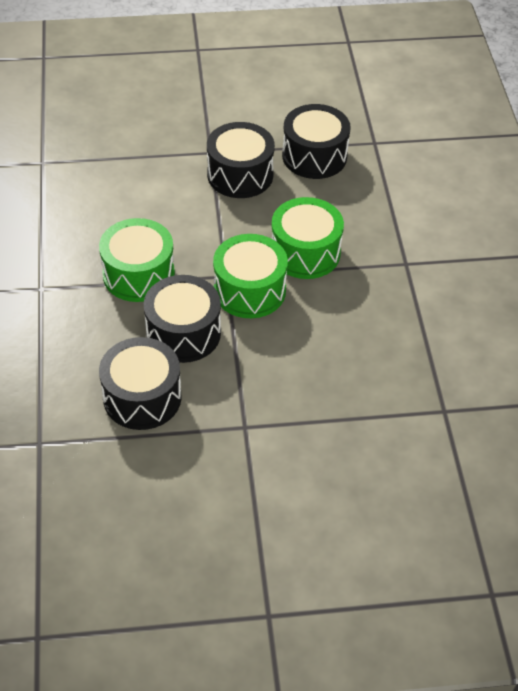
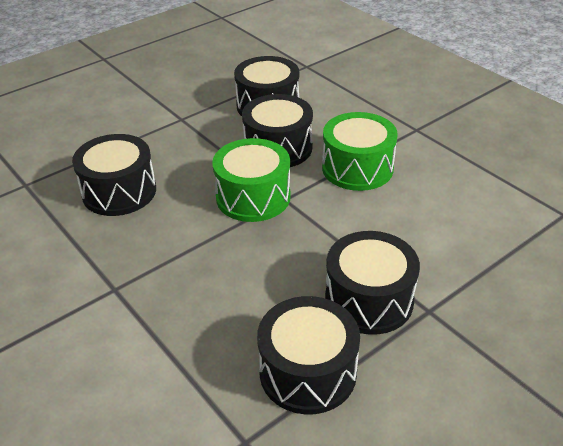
camera: 150 degrees right, 10 degrees down
(305, 252) = (228, 251): green drum -> none
(359, 355) = (119, 192): none -> black drum

